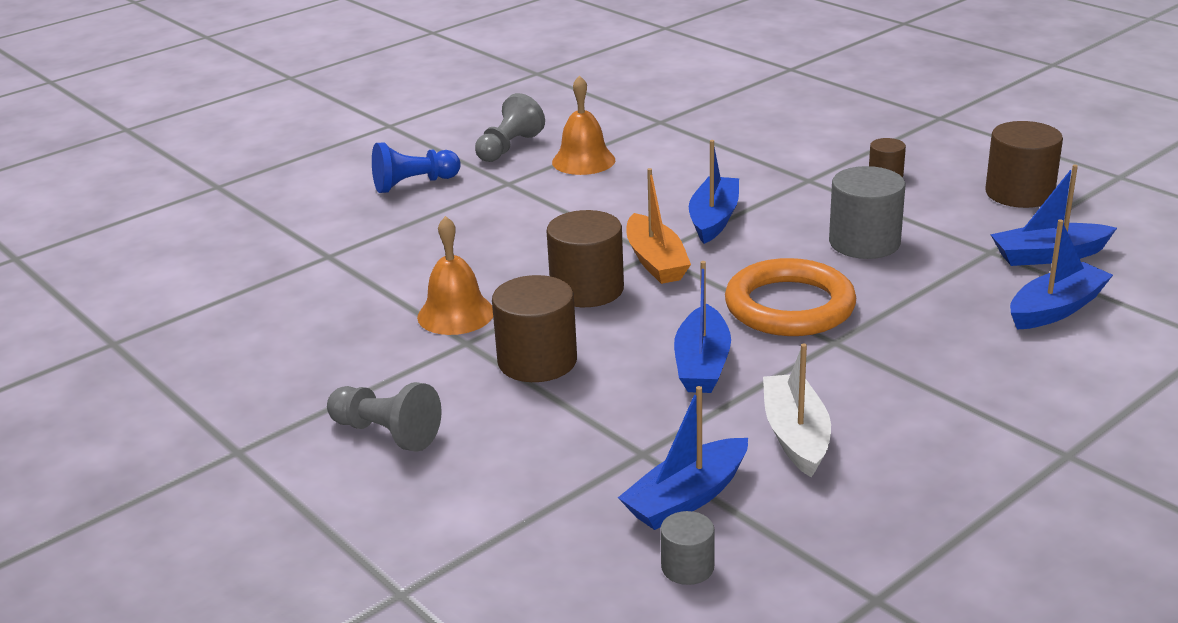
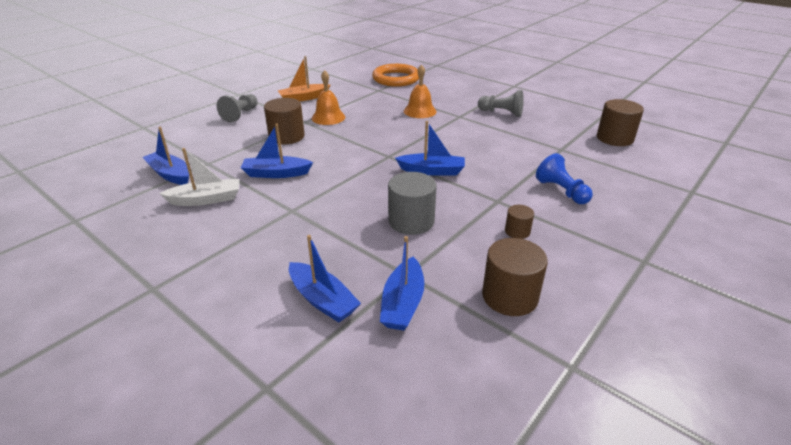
camera: 80 degrees right, 5 degrees up
(413, 184) = (451, 97): blue pawn -> blue pawn (561, 191)
(583, 161) = (494, 131): orange bell -> orange bell (420, 111)
(587, 289) = (350, 142): brown cylinder -> brown cylinder (614, 138)
(656, 261) = (379, 157): orange boat -> orange boat (303, 98)
(687, 567) = (124, 176): grey cylinder -> none
(789, 306) = (331, 196): orange ring -> orange ring (396, 79)
(1048, 256) = (403, 303): blue boat -> blue boat turned 150 degrees counterclockwise

